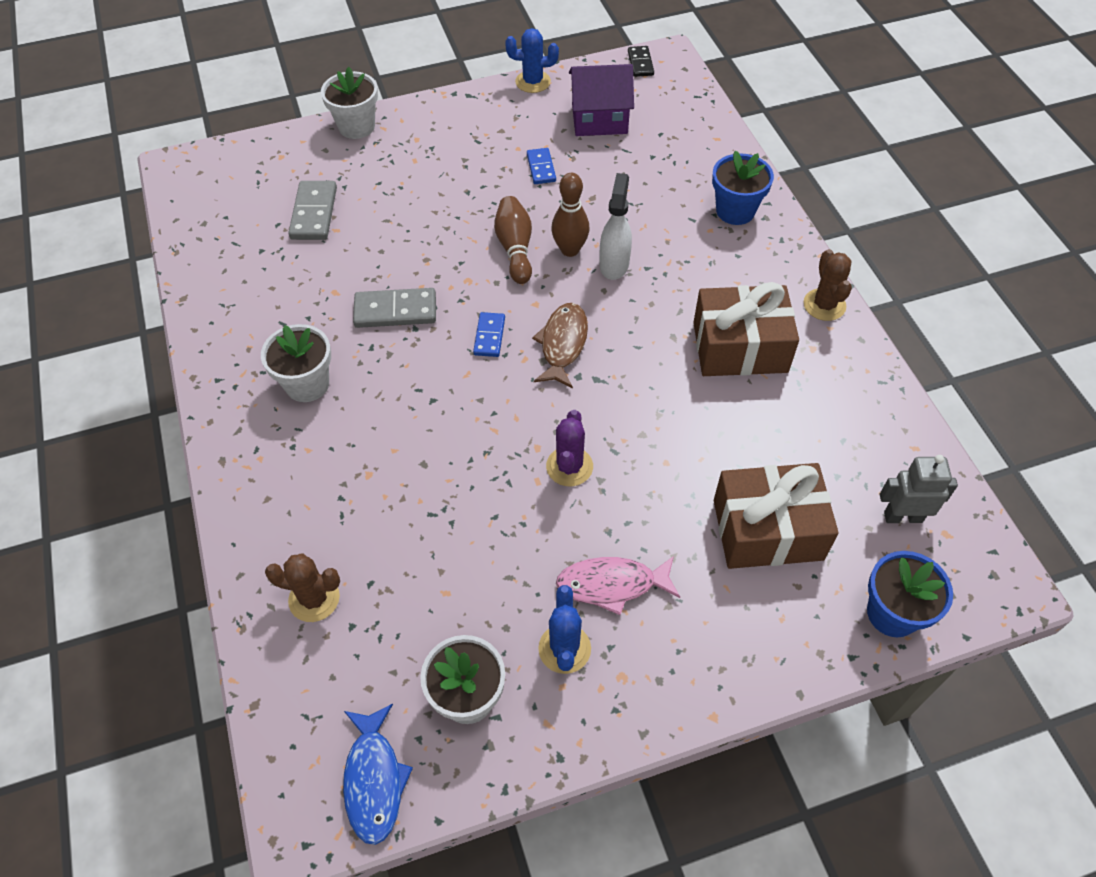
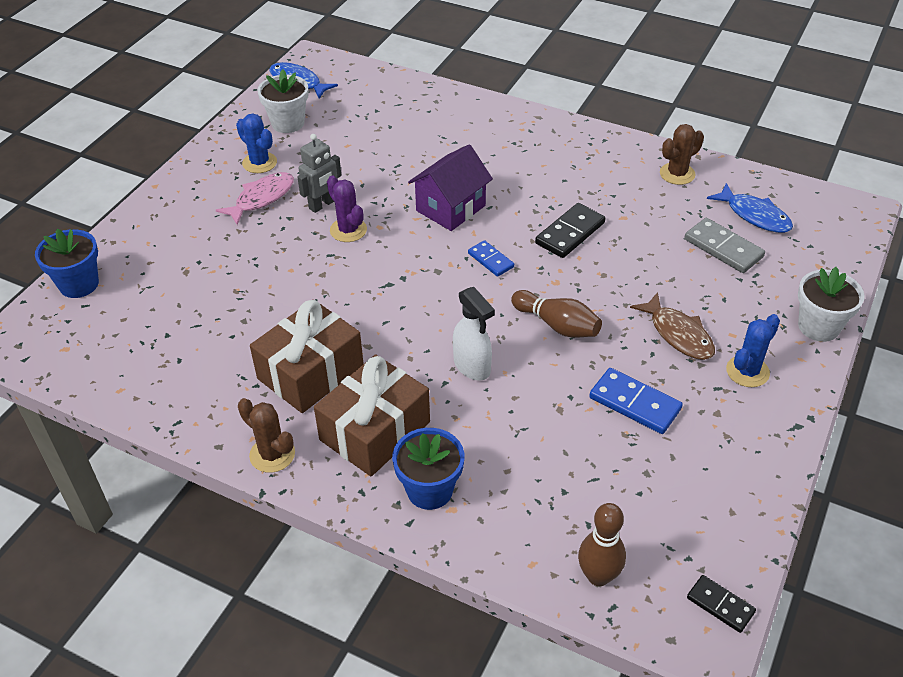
camera: 135 degrees right, 10 degrees down
(247, 218) = (754, 215): none -> blue fish
(307, 384) = (554, 168): white flower pot -> none
(314, 599) = (408, 107): brown cactus -> brown cactus (677, 174)
(395, 310) = (570, 233): grey domino -> black domino
(533, 82) = (773, 487): blue cactus -> blue cactus (747, 371)
(541, 168) = (634, 403): blue domino -> blue domino, size x1.59
(563, 344) = (437, 288): brown fish -> brown fish (678, 334)
(570, 250) = (518, 353): brown bowling pin -> brown bowling pin (598, 576)
(599, 119) = (660, 494): purple house -> purple house (450, 208)
(767, 529) = (191, 276): brown gift -> brown gift (375, 431)
(903, 516) = (103, 339): grey robot -> grey robot (322, 205)

